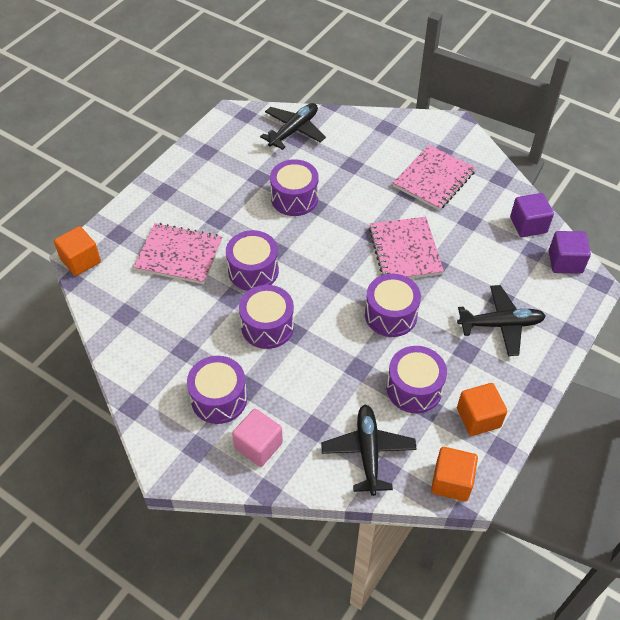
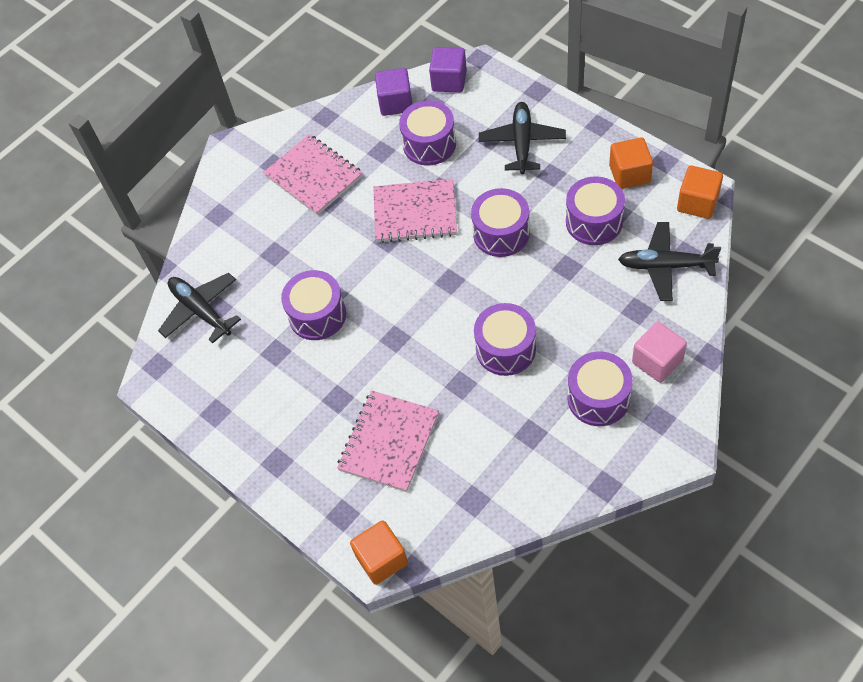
camera: 75 degrees left, 5 degrees up
(253, 271) = (424, 361): purple drum -> purple drum (429, 144)

